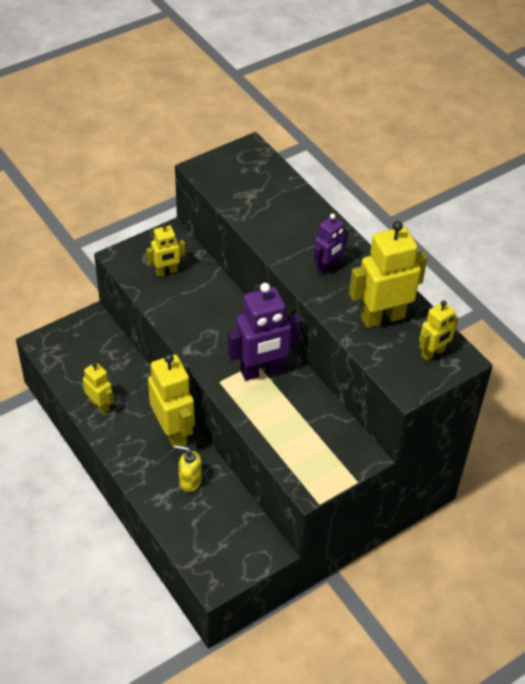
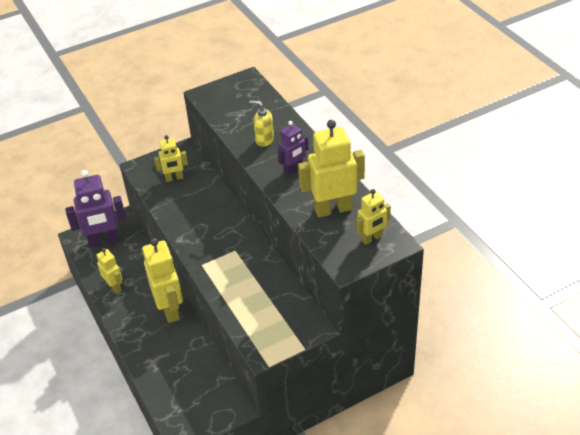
camera: 10 degrees right, 5 degrees down
(190, 481) = (177, 349): yellow soap dispenser -> yellow soap dispenser (264, 140)
(261, 371) = (238, 256): purple robot -> purple robot (104, 241)

